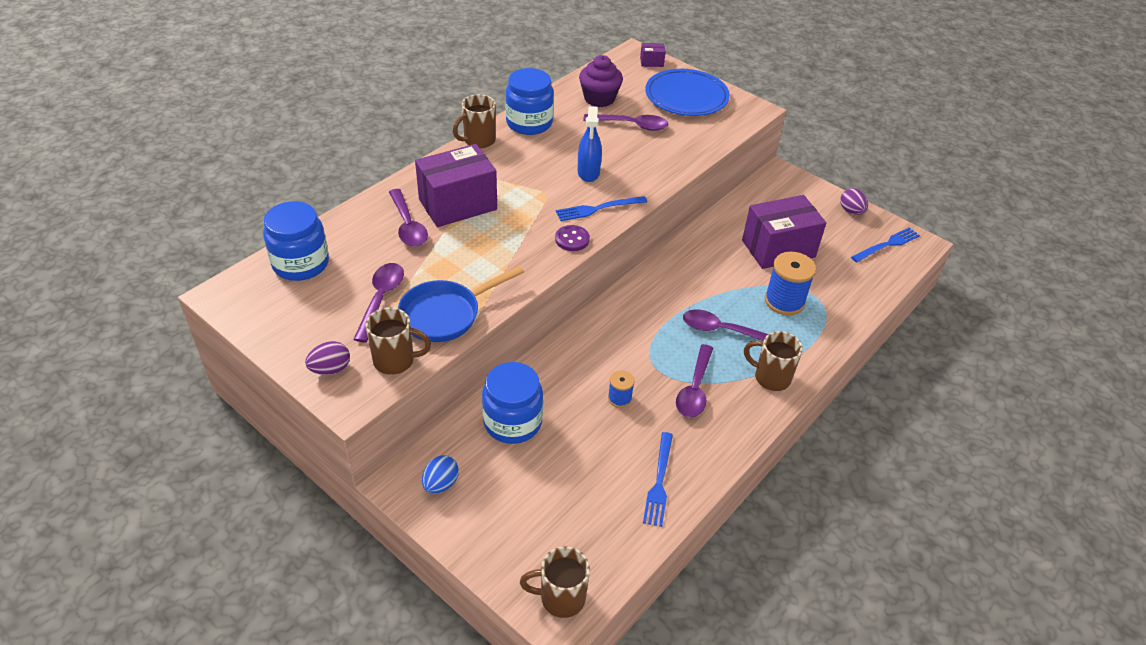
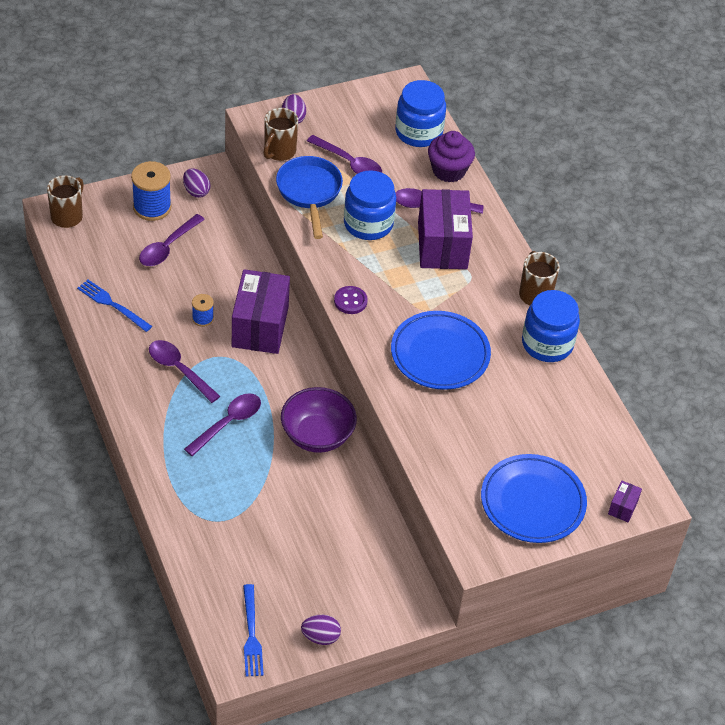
camera: 115 degrees right, 5 degrees up
(440, 484) = (196, 191): blue egg -> purple egg
(512, 422) = (223, 247): blue jar -> blue jar (368, 224)
(588, 172) = (440, 354): blue spray bottle -> blue plate
(598, 209) = (381, 337): blue fork -> none
(599, 98) = (566, 421): purple cupcake -> purple cupcake (448, 170)
(631, 125) = (502, 426): purple spoon -> purple spoon (167, 247)
(684, 271) = (317, 435): none -> purple bowl
(770, 377) = (155, 427): brown mug -> none
(778, 248) = (303, 530): purple box -> purple box (260, 327)
(784, 301) = (232, 491): blue spool -> blue spool (152, 207)

